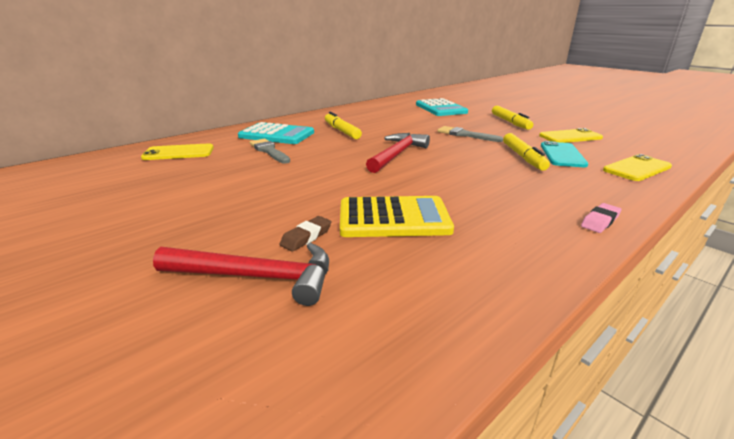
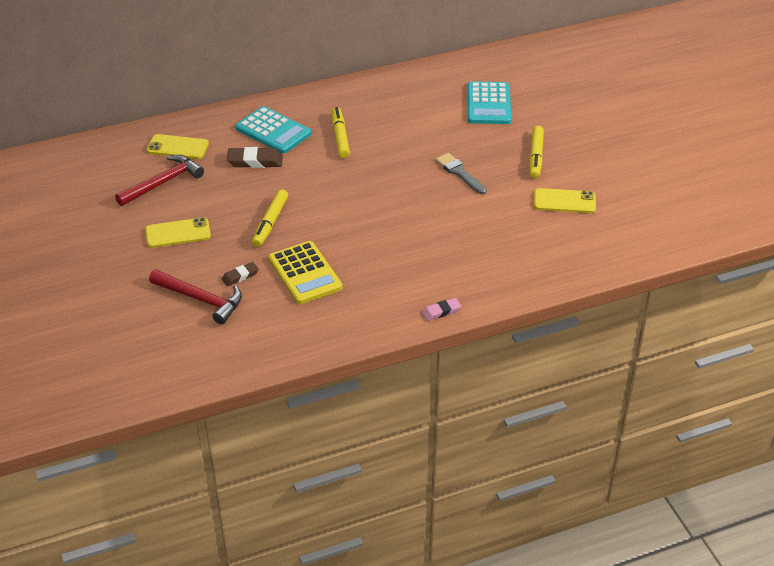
camera: 20 degrees right, 15 degrees up
(269, 151) = (255, 161): grey brush -> brown eraser
(393, 218) = (305, 273): yellow calculator -> yellow calculator turned 45 degrees clockwise
(397, 154) = (364, 194): red hammer -> red hammer (163, 182)
(523, 157) = (474, 225): yellow marker -> yellow marker (270, 223)
(562, 155) = (515, 230): turquoise phone -> none
(637, 168) = (556, 265): yellow phone -> yellow phone (178, 233)

